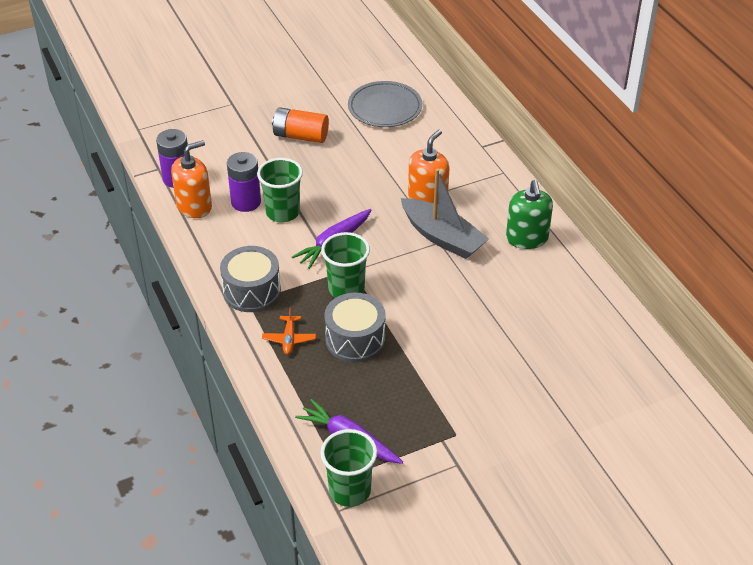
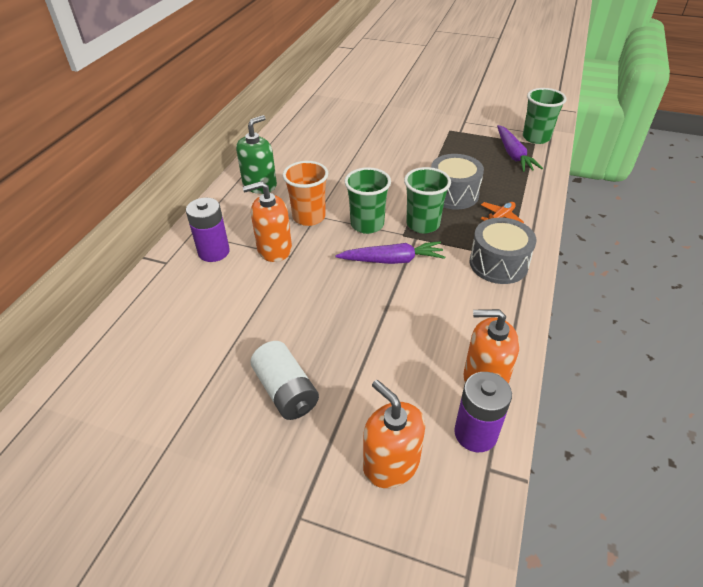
camera: 135 degrees left, 0 degrees up
(209, 142) = (391, 464): none -> orange soap dispenser
(246, 202) = (426, 348): purple battery -> purple battery (214, 252)
(282, 212) = (403, 314): green cup -> green cup (367, 224)
(300, 136) = (286, 391): orange battery -> white battery
(385, 108) = (164, 363): grey plate -> none
(442, 237) = (309, 217): grey boat -> orange cup

